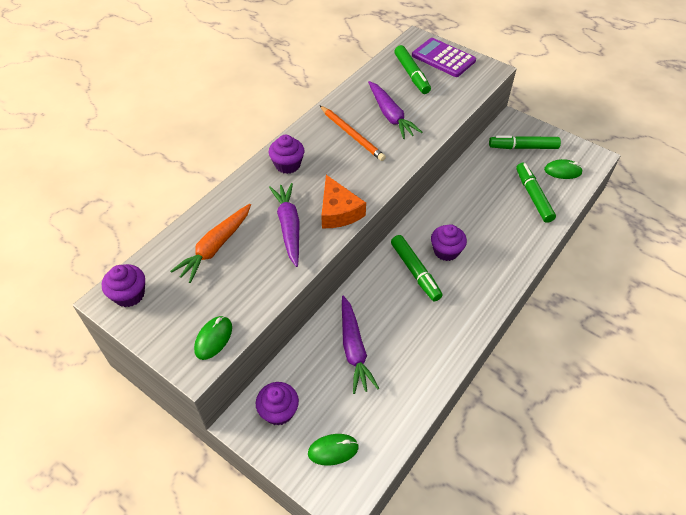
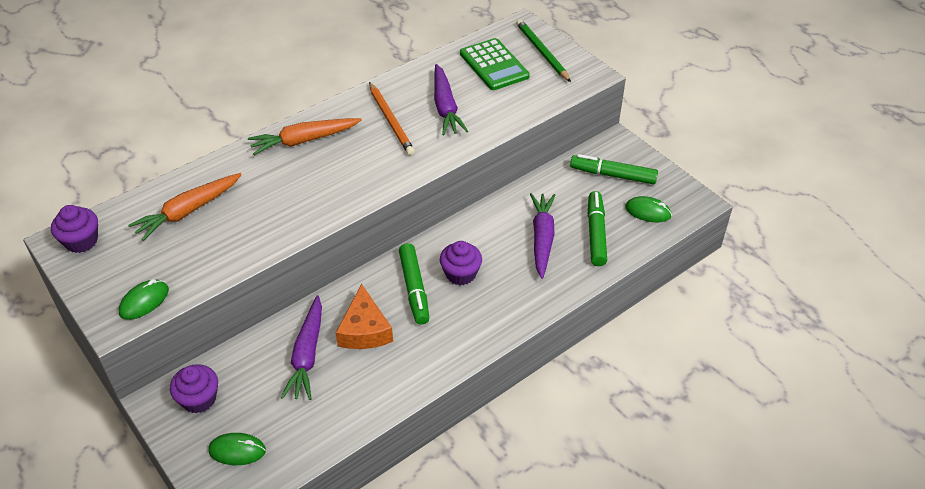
camera: 15 degrees right, 5 degrees down
(287, 165) = (304, 140): purple cupcake -> orange carrot
(289, 227) = (274, 206): purple carrot -> purple carrot (542, 238)
(338, 211) = (335, 200): orange cheese -> orange cheese (364, 330)
(411, 75) = (494, 65): green marker -> green calculator
(443, 58) = (542, 52): purple calculator -> green pencil

